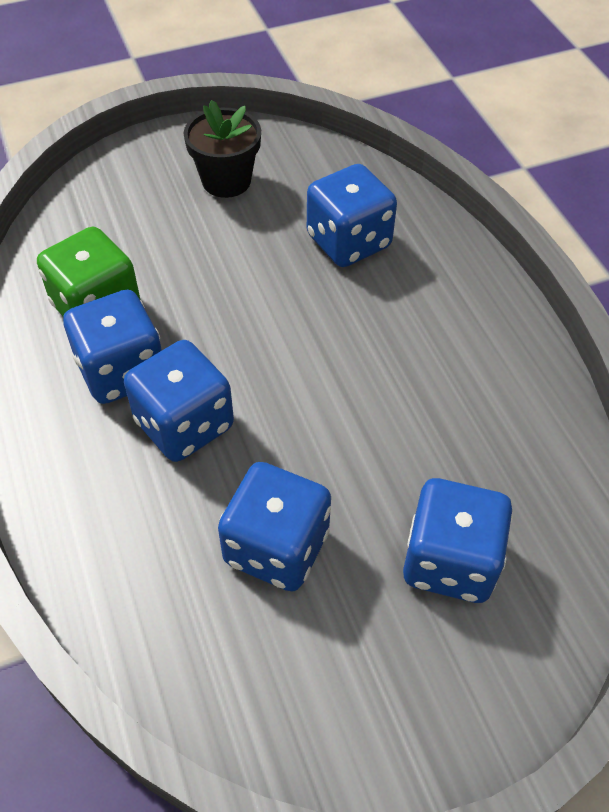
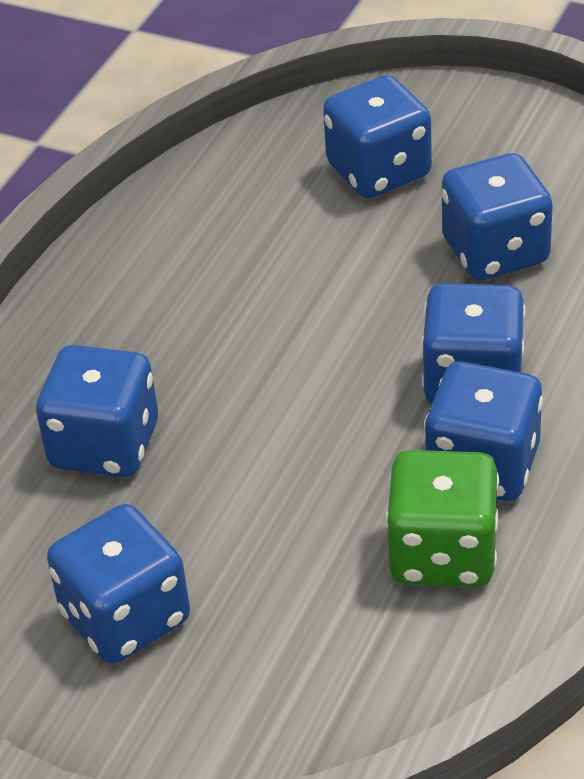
camera: 130 degrees left, 10 degrees down
(226, 181) = (125, 617): black flower pot -> blue dice

